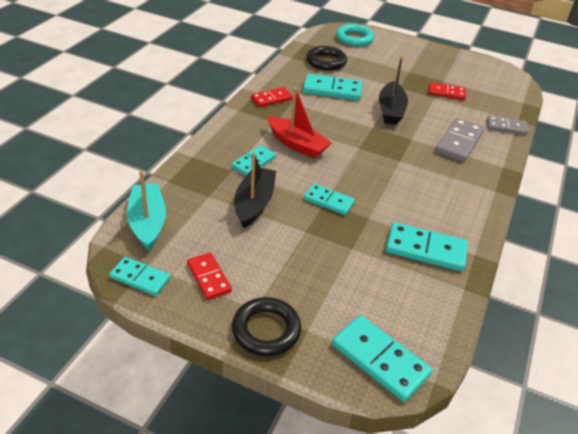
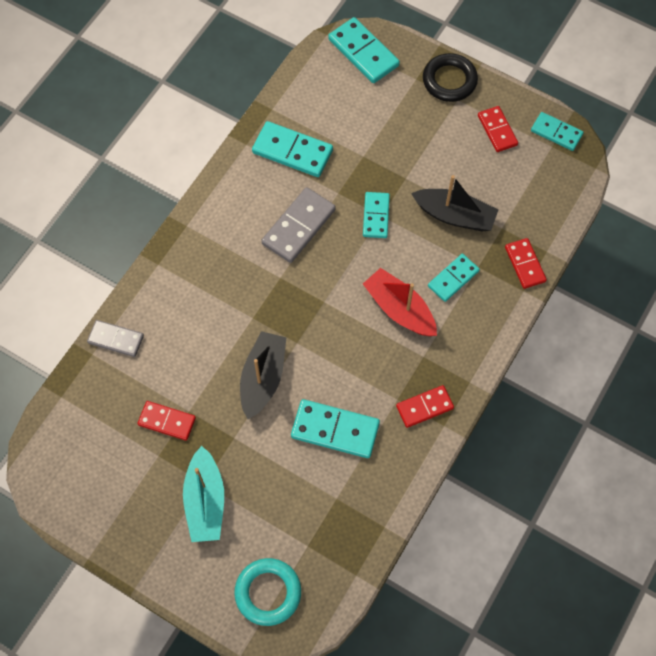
camera: 170 degrees left, 25 degrees up
(147, 222) = (559, 194): turquoise boat -> turquoise boat (205, 501)
(189, 172) = (525, 264): none -> red domino
(254, 203) = (454, 215): black boat -> black boat turned 90 degrees counterclockwise
(326, 62) = (331, 511): black ring -> none
(328, 201) = (376, 216): turquoise domino -> turquoise domino turned 60 degrees clockwise
(458, 142) = (194, 310): grey domino -> grey domino (299, 227)

